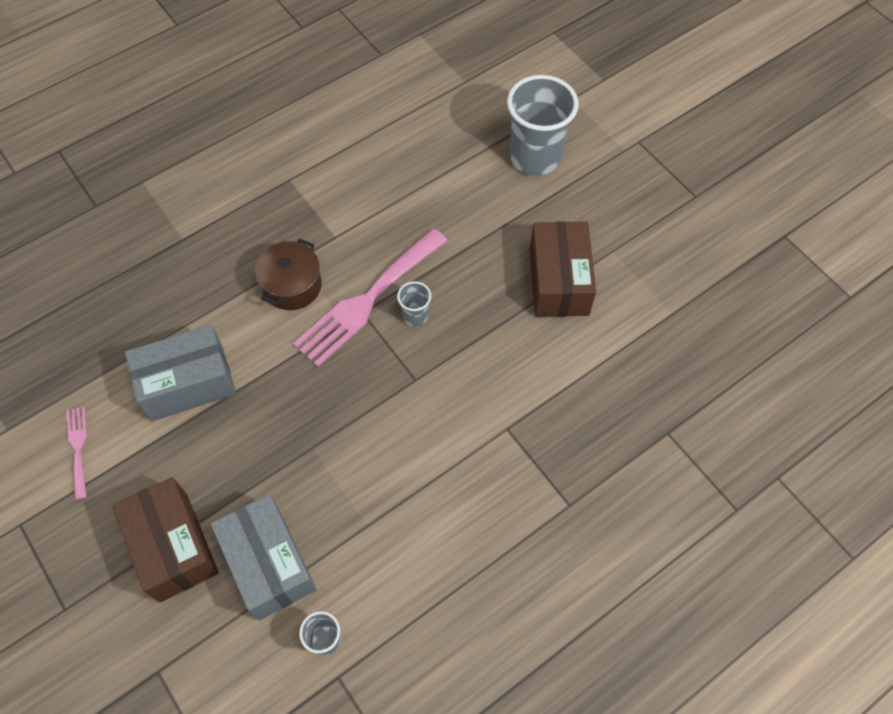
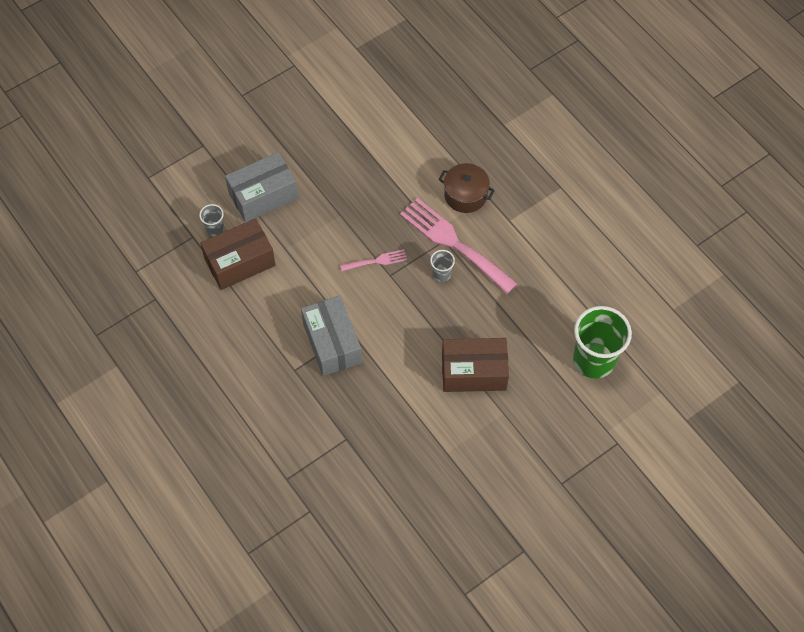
camera: 90 degrees right, 0 degrees up
(78, 448) = (343, 87): pink fork -> pink fork (377, 261)
(173, 546) = (276, 145): brown box -> brown box (240, 262)
(188, 383) = (387, 140): grey box -> grey box (332, 343)
(535, 157) = (594, 360): grey cup -> green cup

